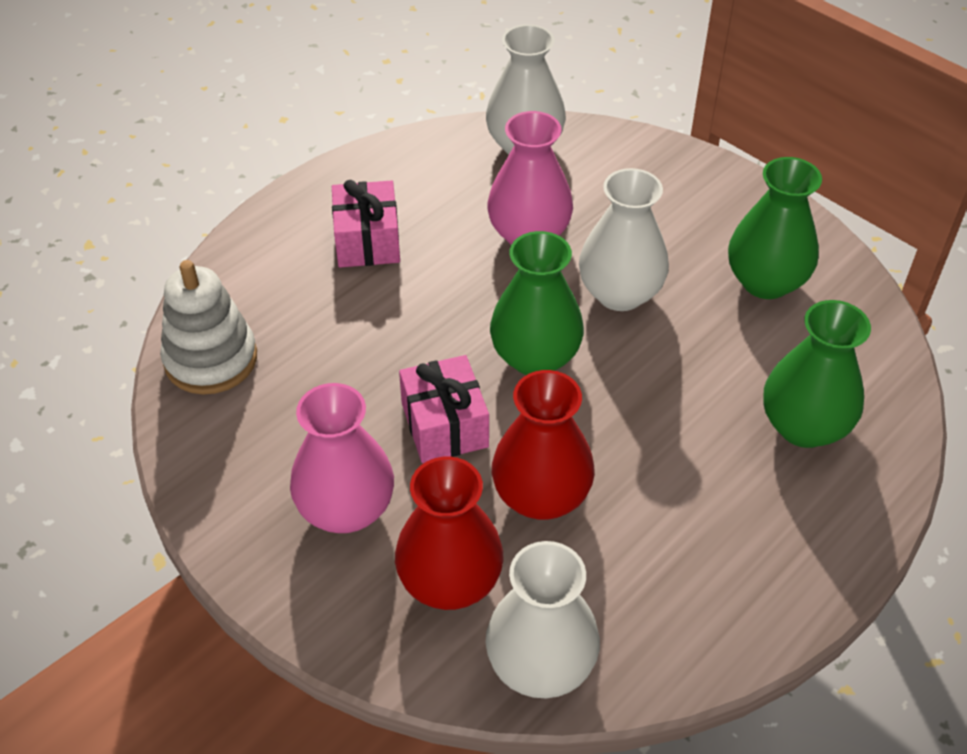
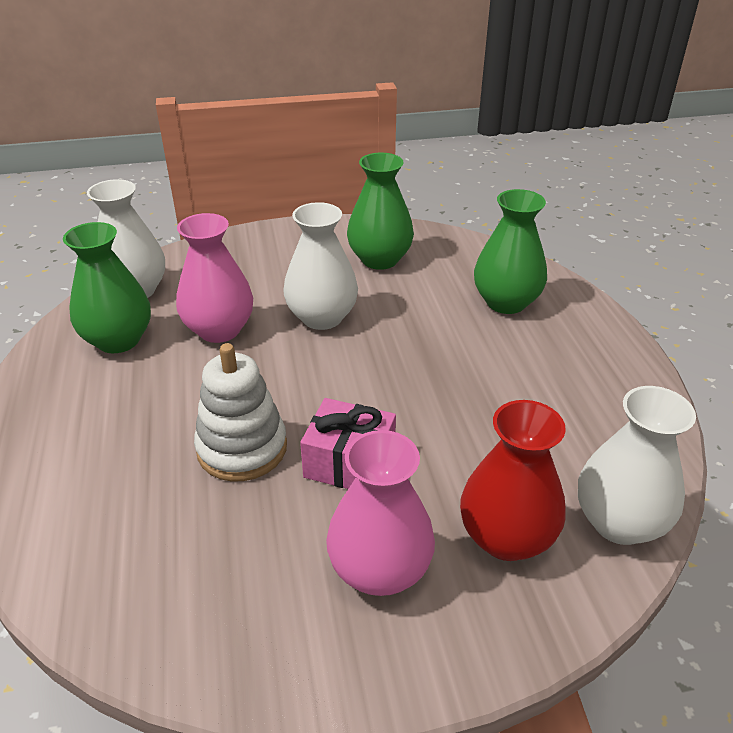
camera: 55 degrees left, 10 degrees down
(211, 359) = (111, 588): white stacking toy -> white stacking toy (242, 448)
(367, 241) = (113, 414): pink gift -> none
(535, 357) = (334, 383): green vase -> green vase (118, 340)
(541, 496) = (464, 444): red vase -> none

